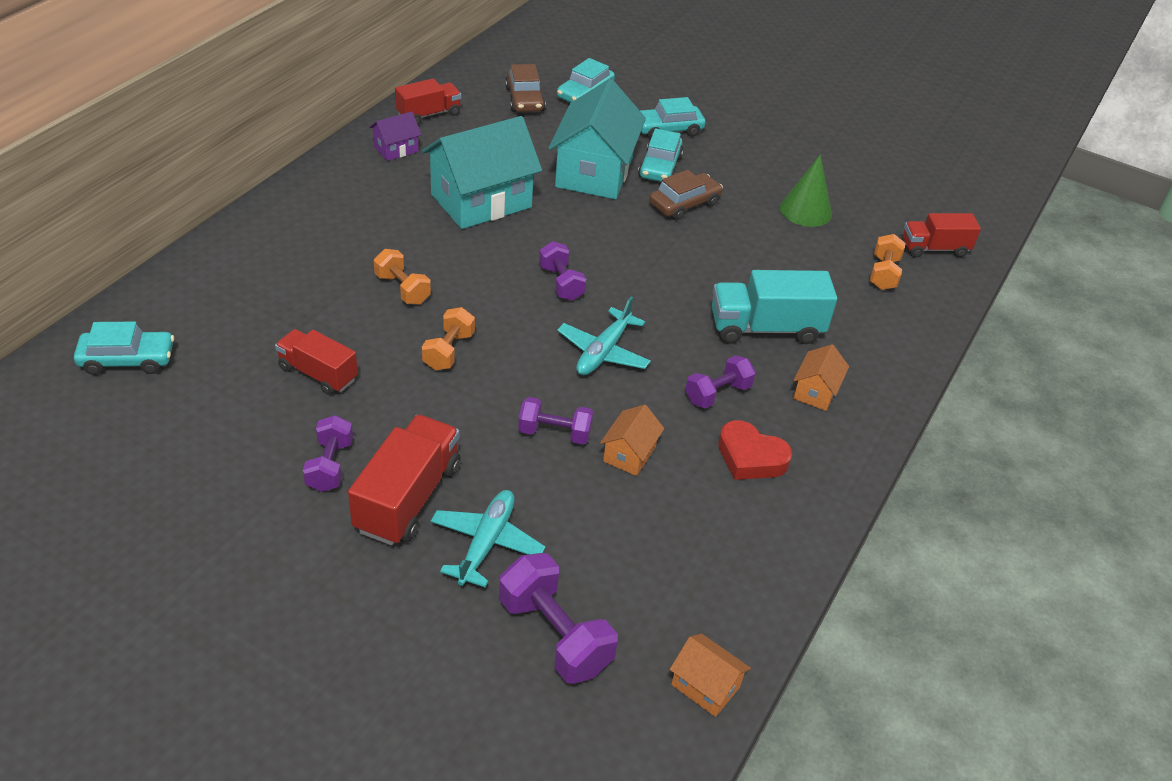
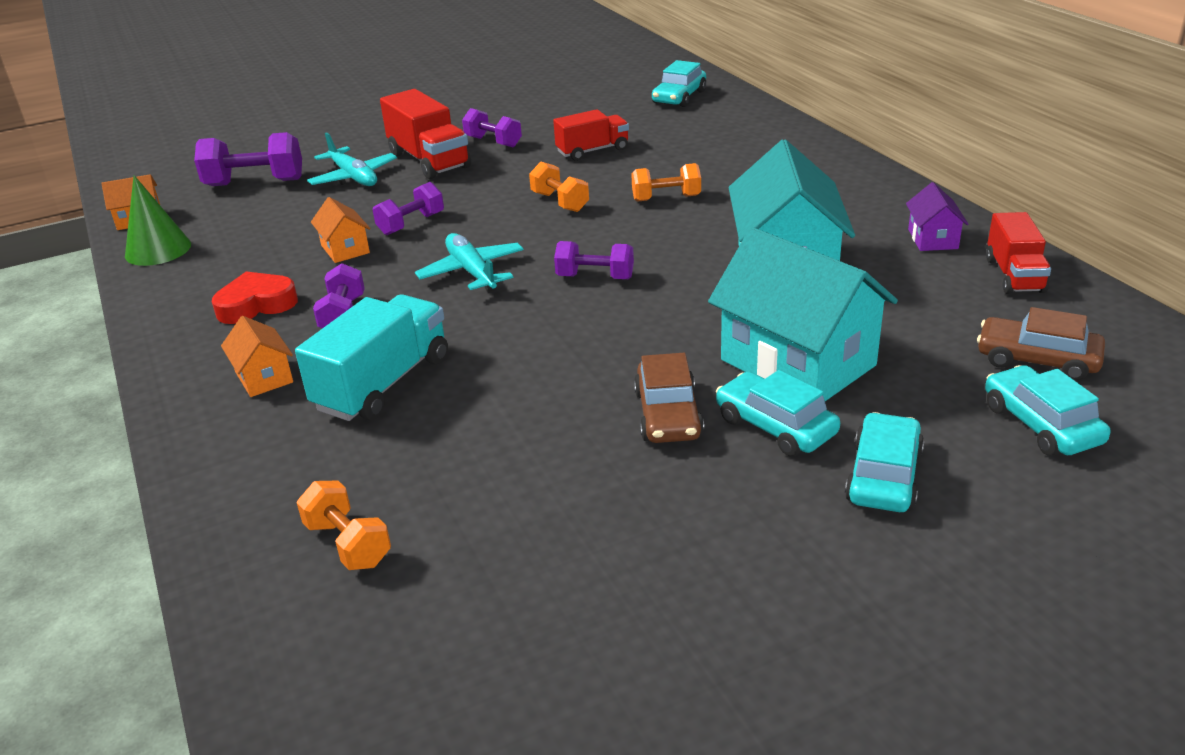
camera: 130 degrees right, 10 degrees down
(805, 210) = (555, 535): green cone -> green cone (158, 250)
(934, 249) = (328, 649): red truck -> none

